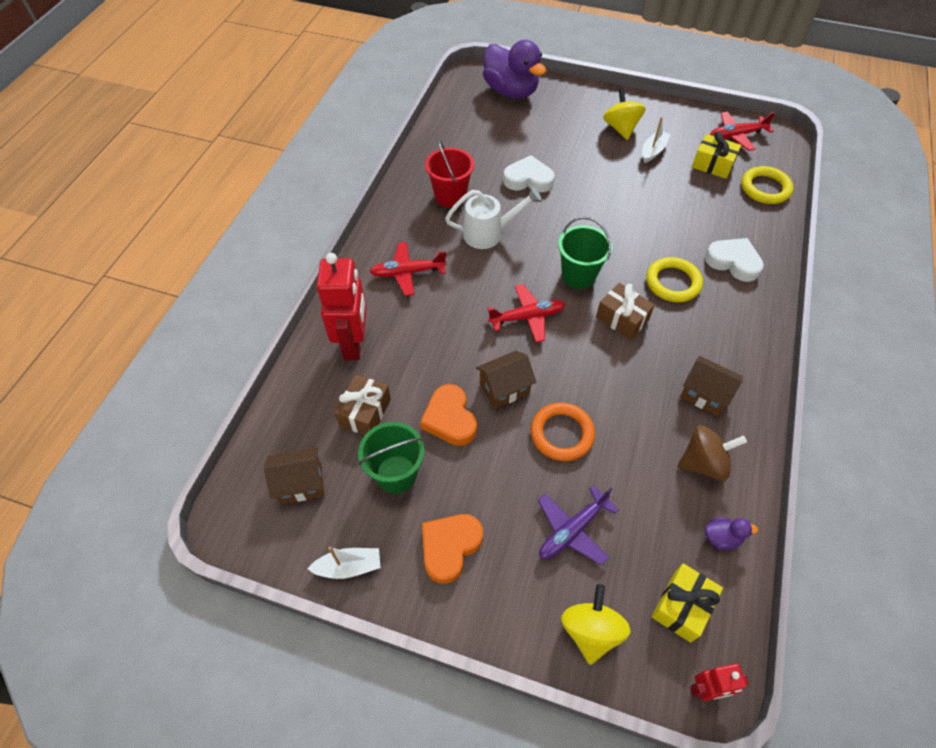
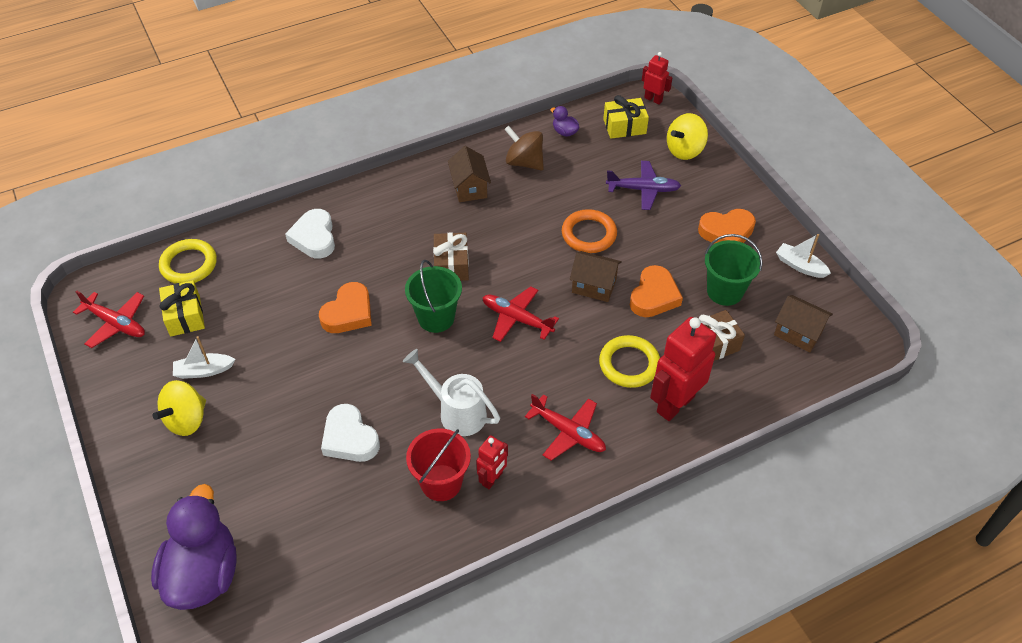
camera: 135 degrees left, 5 degrees down
(424, 217) = (492, 479): none -> red robot
(633, 236) = (348, 313): none -> orange heart
(673, 282) = (378, 259): yellow ring -> yellow ring (629, 364)

